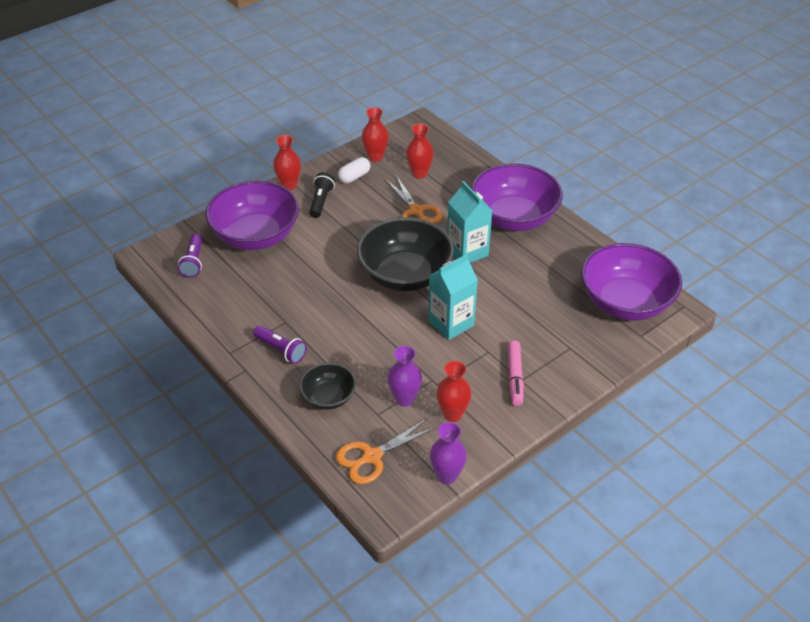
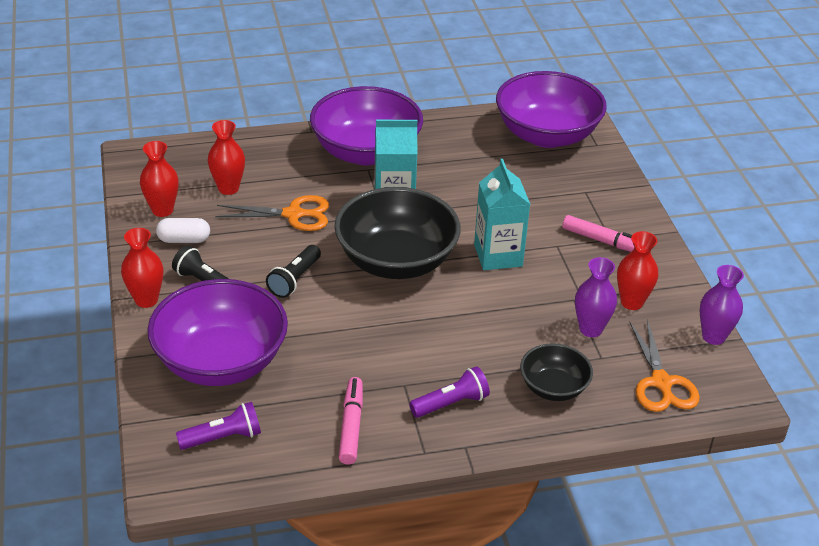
camera: 65 degrees left, 5 degrees down
(193, 262) = (223, 437): purple flashlight -> purple flashlight turned 45 degrees counterclockwise
(234, 311) = (351, 426): none -> pink marker
(351, 237) = (295, 279): none -> black flashlight
(354, 177) = (184, 240): white capsule -> white capsule turned 75 degrees counterclockwise

